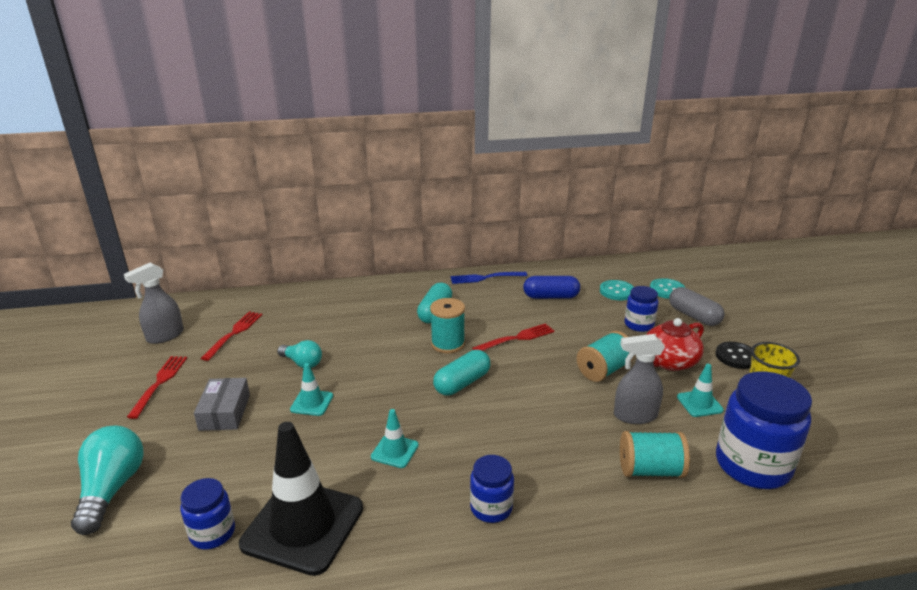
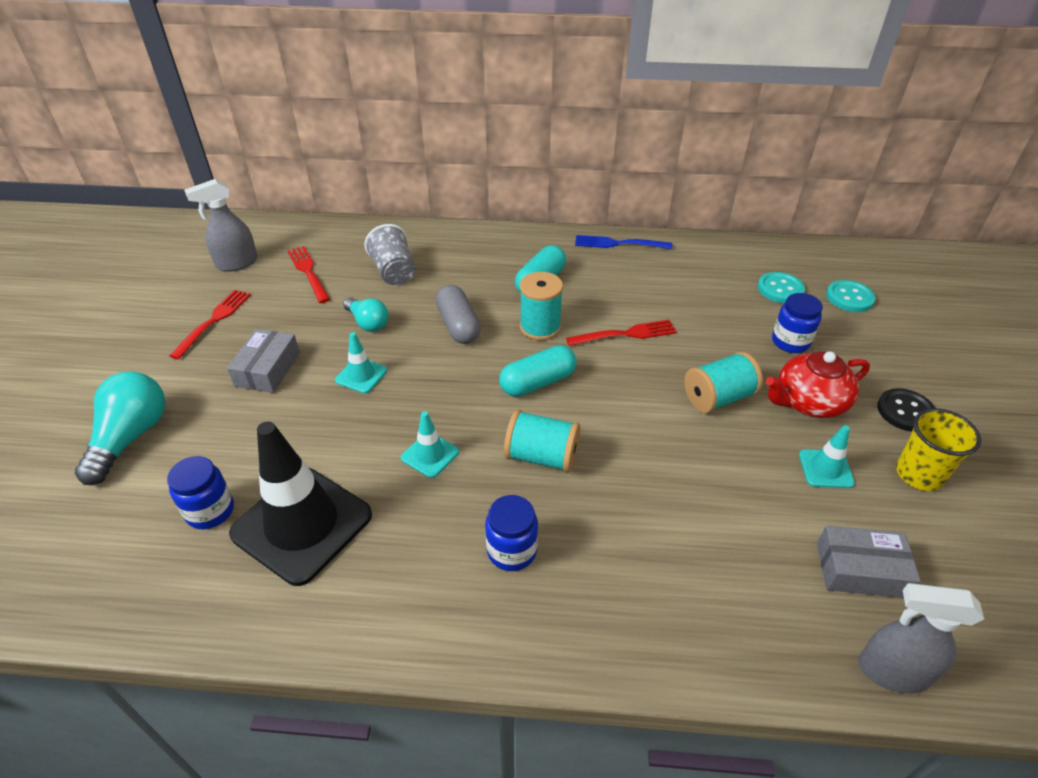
camera: 15 degrees right, 15 degrees up
(234, 333) = (308, 272): red fork -> red fork turned 60 degrees counterclockwise
(310, 322) = (394, 272): none -> grey cup
(550, 297) = (690, 283): blue capsule -> none
(634, 416) = (733, 468): grey spray bottle -> grey spray bottle (892, 671)
(650, 470) = (723, 546): turquoise spool -> turquoise spool (542, 457)
(694, 316) = (871, 342): grey capsule -> grey capsule (458, 325)
(752, 465) = (860, 570): blue jar -> grey box

